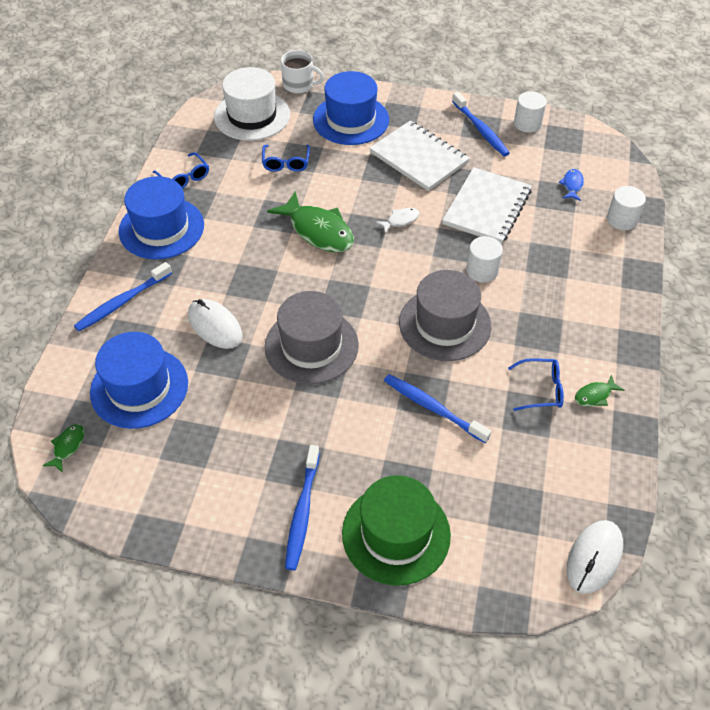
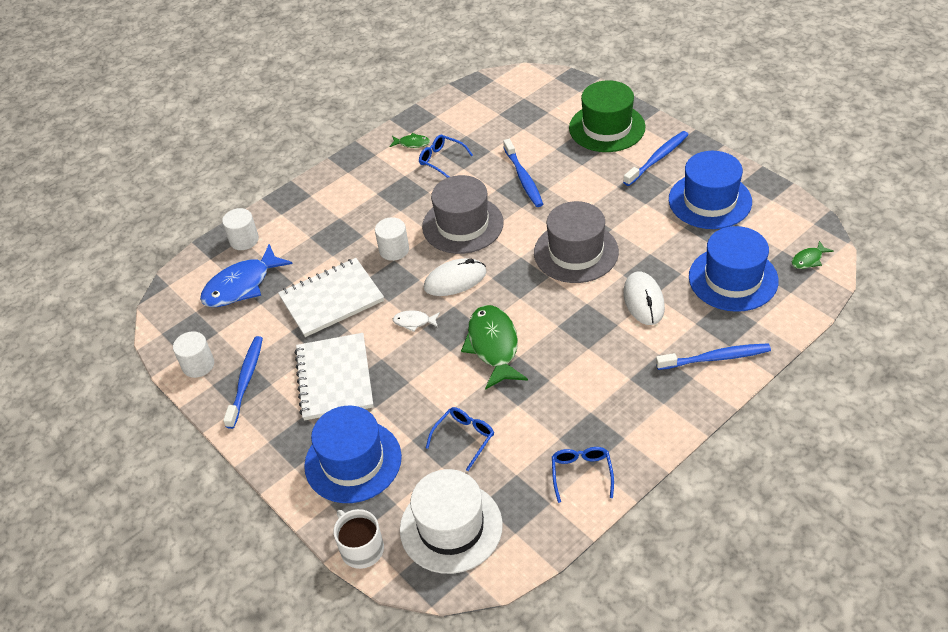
camera: 140 degrees left, 5 degrees down
(161, 228) = (639, 420): blue hat -> blue hat (710, 200)
(572, 185) = (241, 285): blue fish -> blue fish, size x2.14
(594, 558) = (504, 78): white mouse -> white mouse (455, 280)

